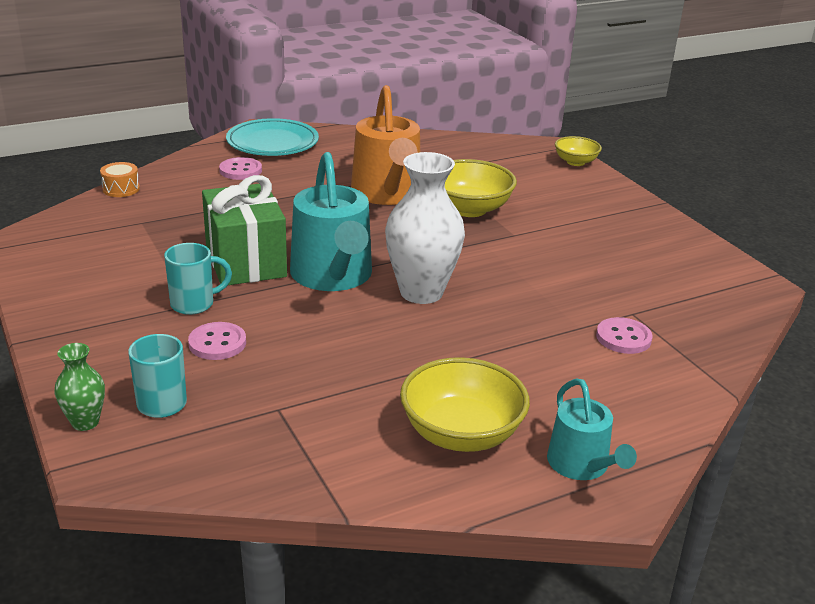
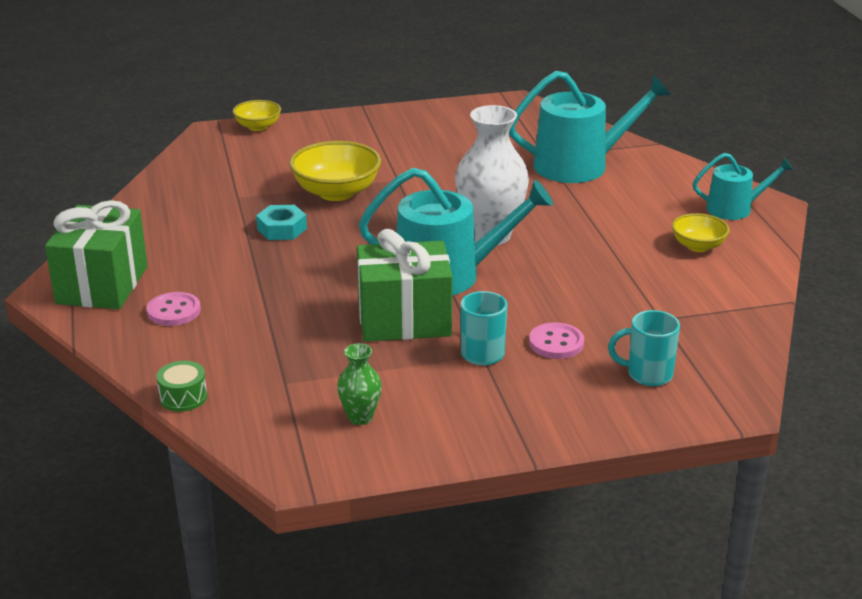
camera: 75 degrees left, 0 degrees up
(85, 422) = (674, 415): green vase -> green vase (360, 417)
(121, 189) = (183, 397): orange drum -> green drum
(272, 142) = (102, 285): turquoise plate -> green gift
(387, 193) = (282, 229): orange watering can -> turquoise nut
(461, 434) = (698, 246): yellow bowl -> yellow bowl, size x0.58
(623, 338) = (580, 165): pink button -> turquoise watering can

